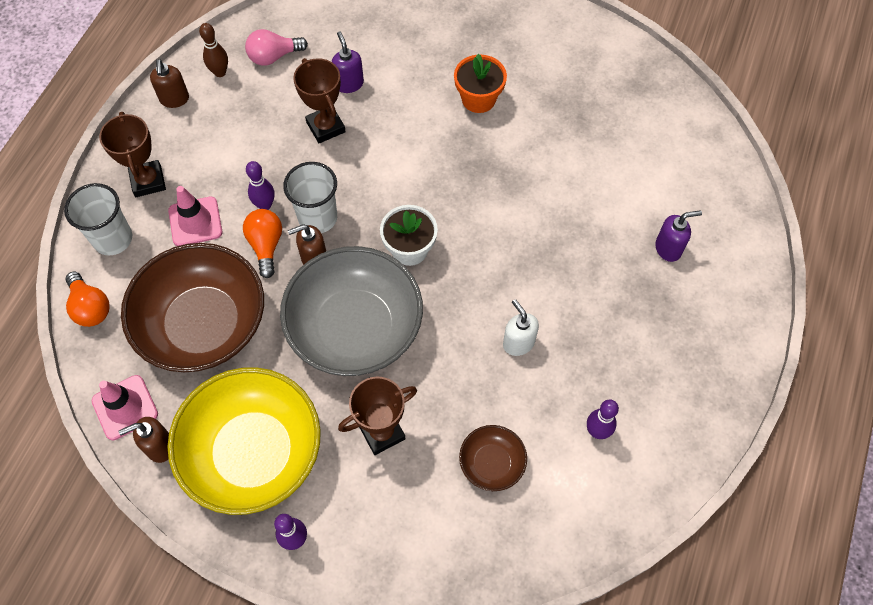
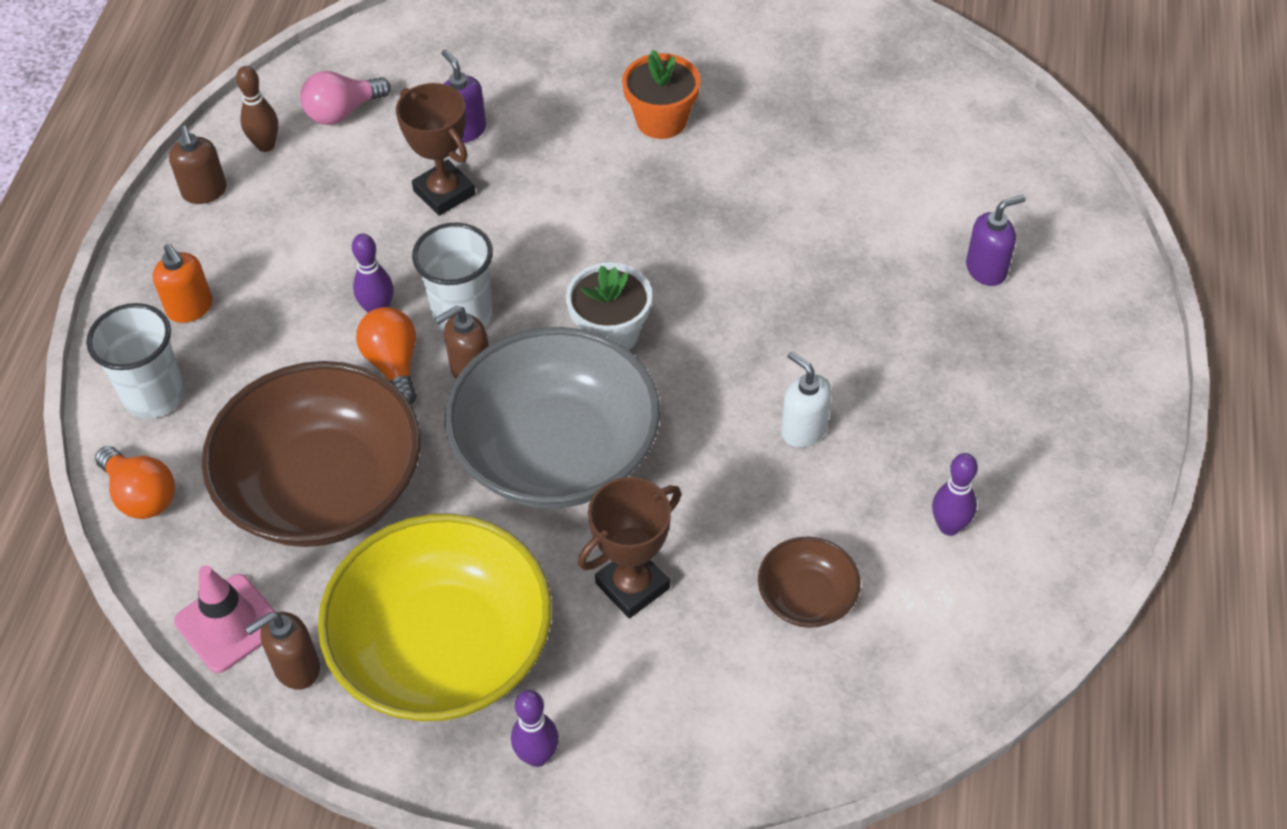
camera: 10 degrees left, 10 degrees down
(148, 181) = (190, 308): brown trophy -> orange soap dispenser
(195, 221) = (277, 351): pink traffic cone -> none

